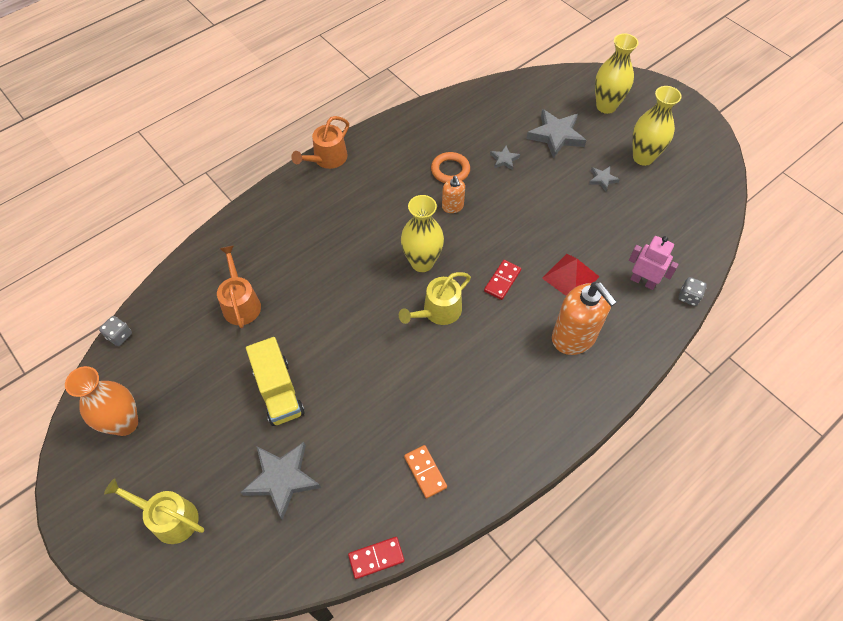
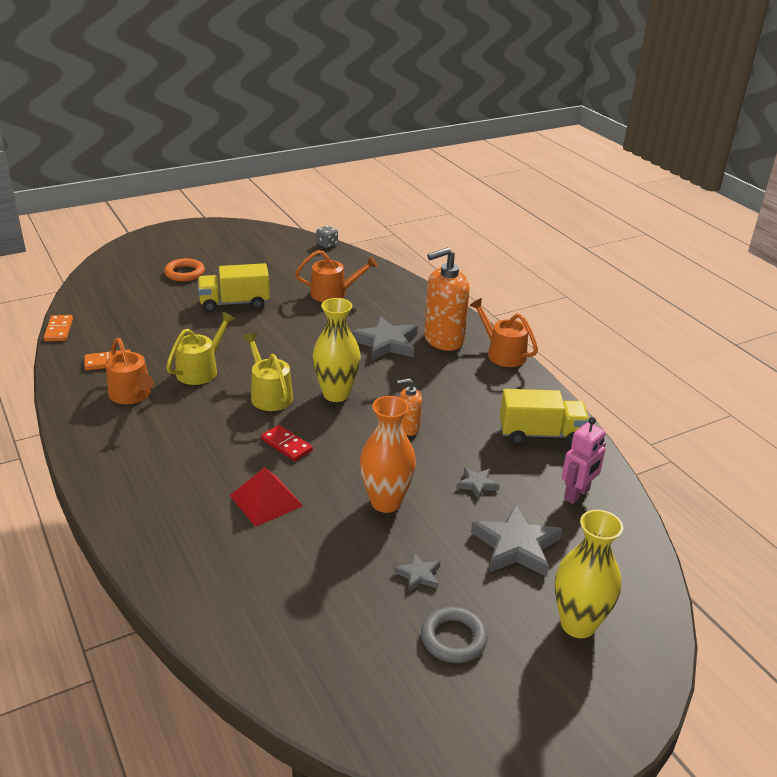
camera: 100 degrees right, 25 degrees down
(125, 423) = (248, 244): orange vase -> orange vase (386, 502)
(169, 518) = (161, 256): yellow watering can -> yellow watering can (200, 370)
(282, 479) = (156, 298): grey star -> grey star (386, 343)
(376, 558) = (58, 330): red domino -> orange domino
(434, 130) = (540, 434): none -> yellow truck
(450, 170) = (467, 436): orange ring -> orange ring (184, 273)
(473, 424) = (132, 395): none -> orange watering can
(574, 337) = (183, 483): orange soap dispenser -> orange soap dispenser (443, 340)
(643, 157) = (453, 638): yellow vase -> grey ring
(643, 281) = (227, 566): pink robot -> pink robot (577, 494)
(688, 297) = (180, 607): grey dice -> none

